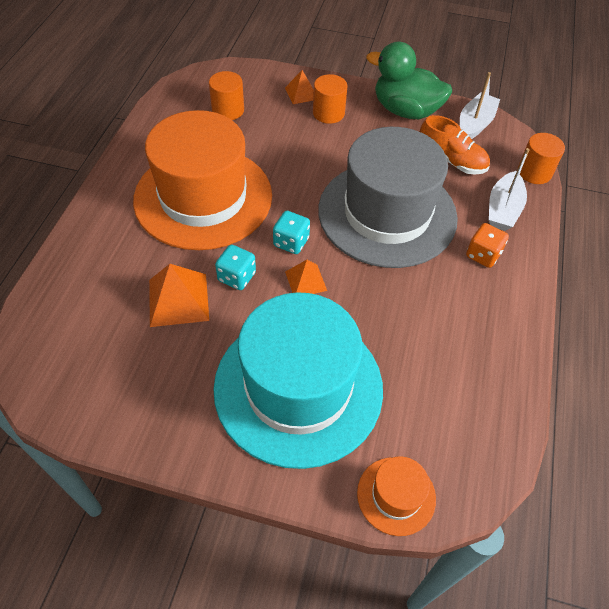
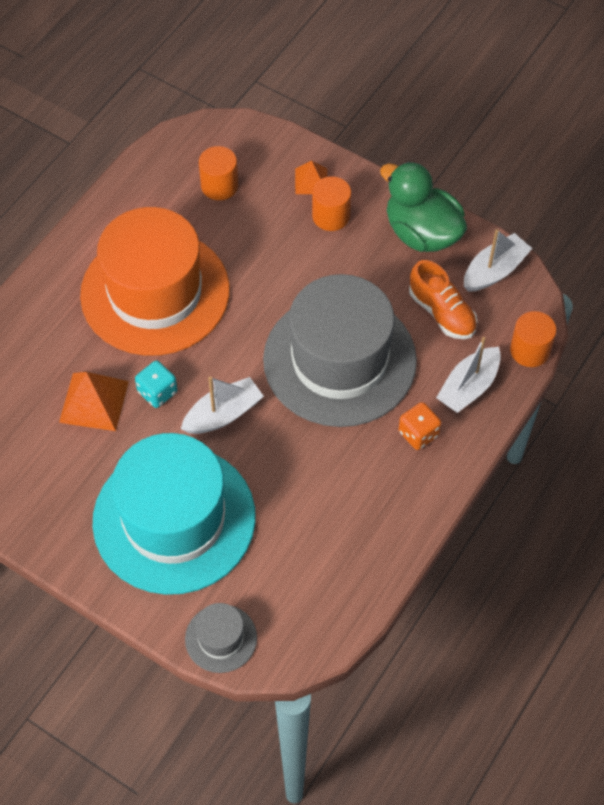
camera: 20 degrees right, 5 degrees up
(291, 242) = (225, 368): turquoise dice -> none
(305, 281) = (223, 414): orange pyramid -> white boat
(396, 495) = (221, 638): orange hat -> grey hat

